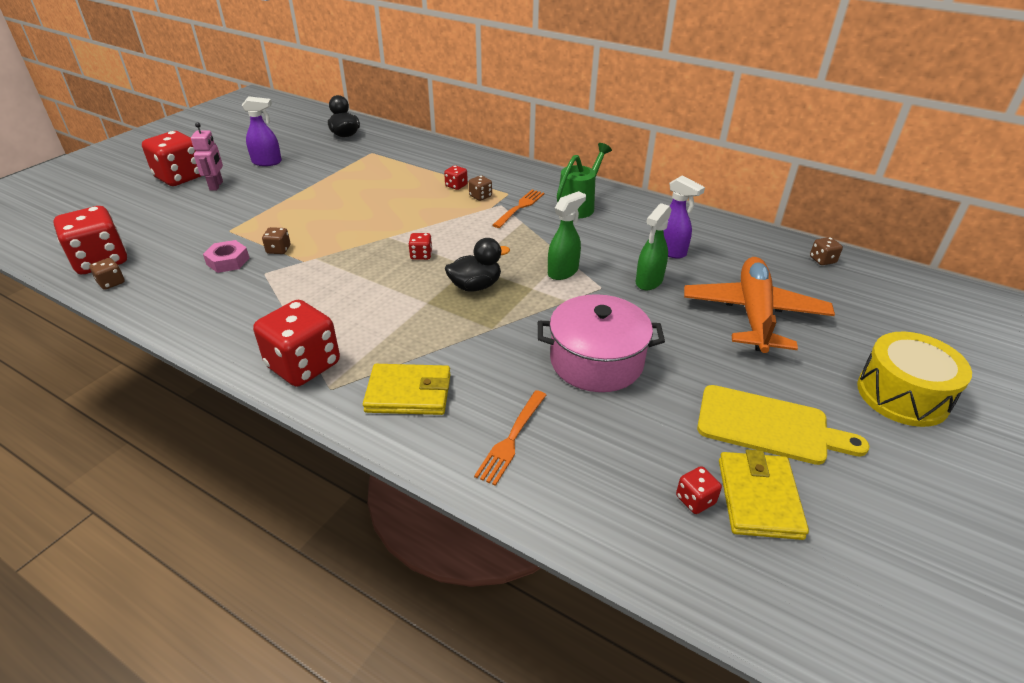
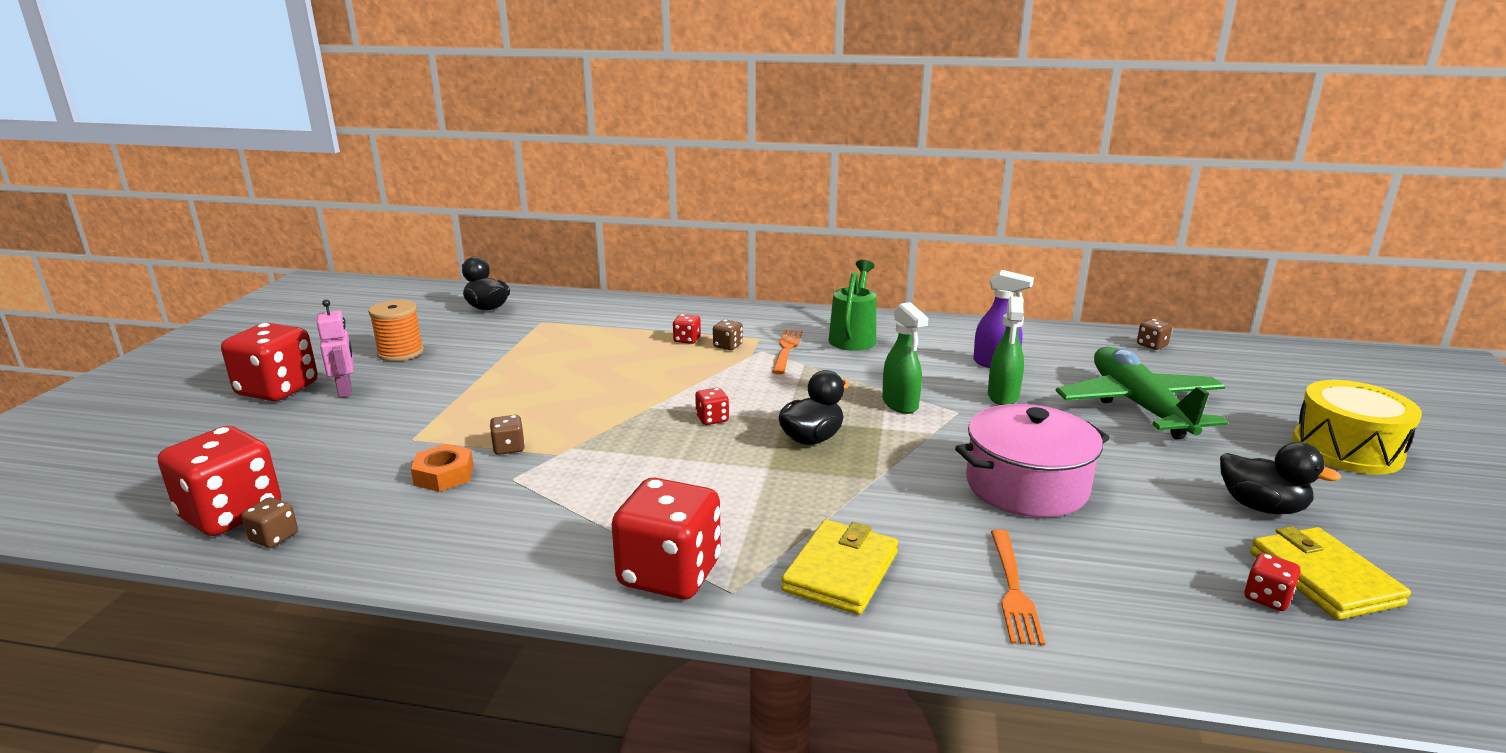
camera: 20 degrees left, 15 degrees down
(228, 261) = (444, 475): pink nut -> orange nut
(267, 162) = (400, 353): purple spray bottle -> orange spool
(408, 393) = (840, 571): yellow wallet -> yellow wallet turned 45 degrees counterclockwise
(563, 272) = (900, 404): green spray bottle -> green spray bottle turned 135 degrees clockwise
(754, 314) = (1138, 406): orange plane -> green plane
(769, 426) = (1261, 507): yellow cutting board -> black duck

